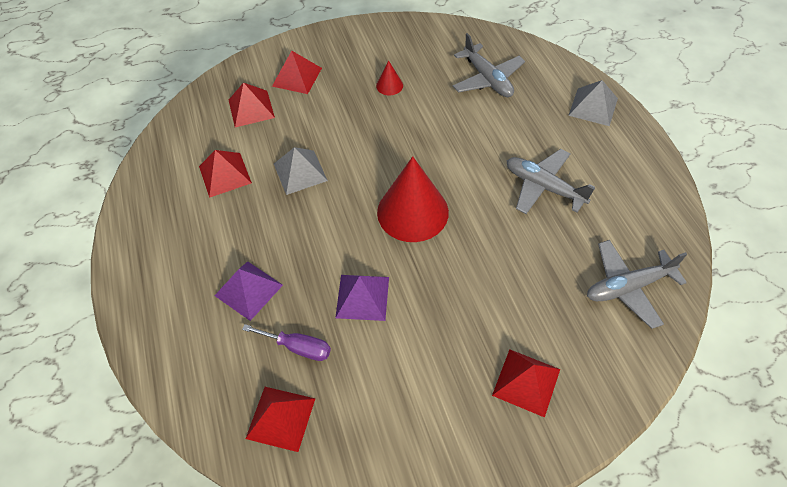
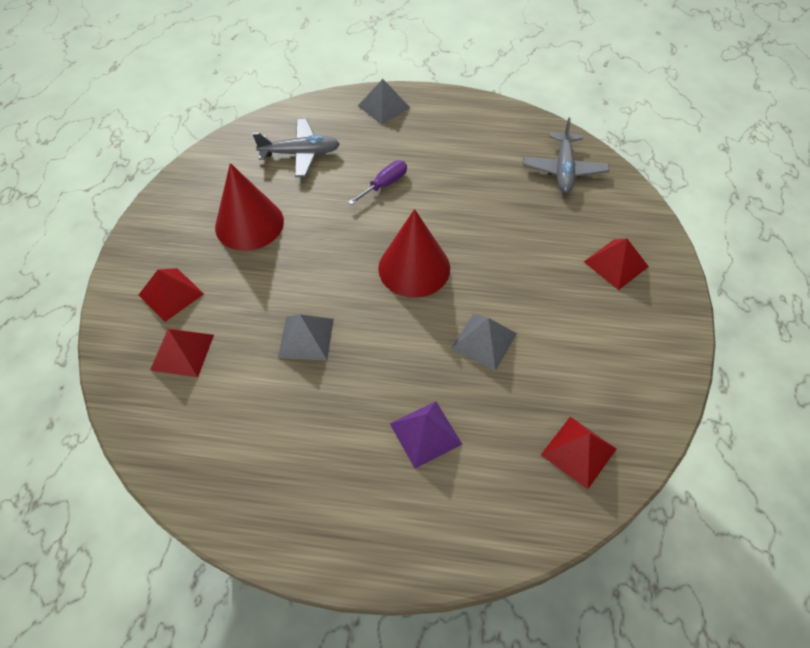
camera: 65 degrees left, 0 degrees up
(225, 174) = (260, 408): red pyramid -> none
(298, 347) = (512, 411): purple screwdriver -> purple screwdriver (385, 184)
(362, 297) = (484, 341): purple pyramid -> grey pyramid
(389, 85) = (249, 224): red cone -> red cone, size x2.28
(543, 187) = (444, 172): grey plane -> none

